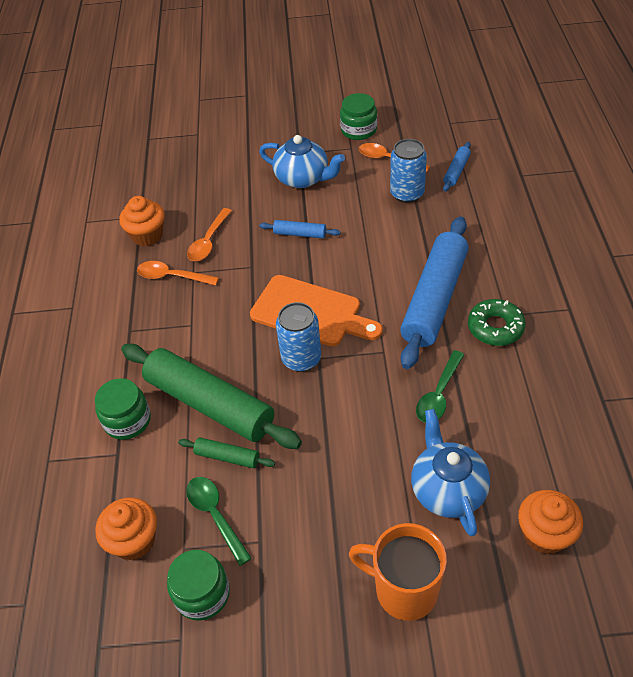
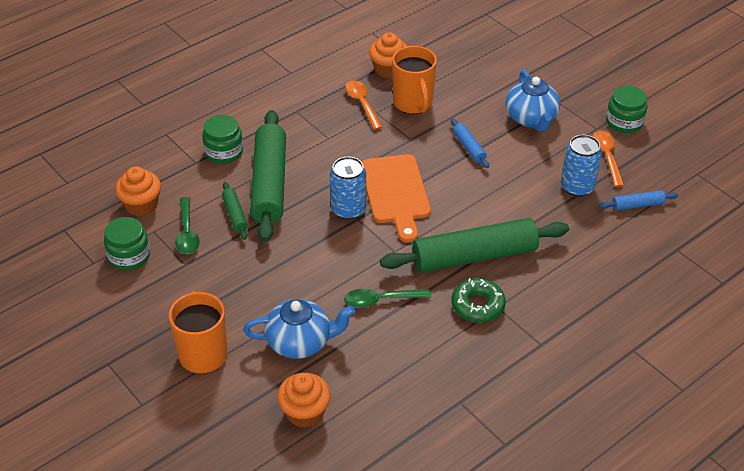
camera: 50 degrees right, 5 degrees down
(208, 241) = (413, 103): orange spoon -> orange mug
(215, 515) = (187, 233): green spoon -> green spoon turned 150 degrees clockwise
(434, 299) = (474, 256): blue rolling pin -> green rolling pin
(447, 489) = (300, 342): blue teapot -> blue teapot turned 45 degrees clockwise

